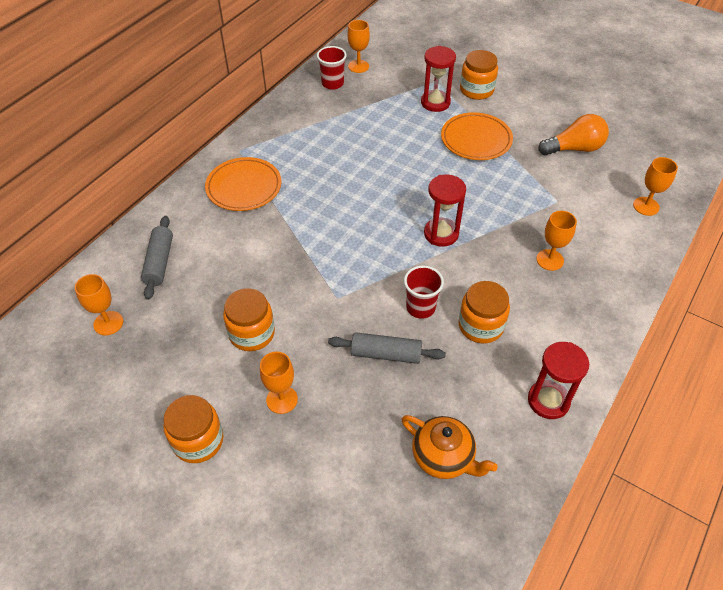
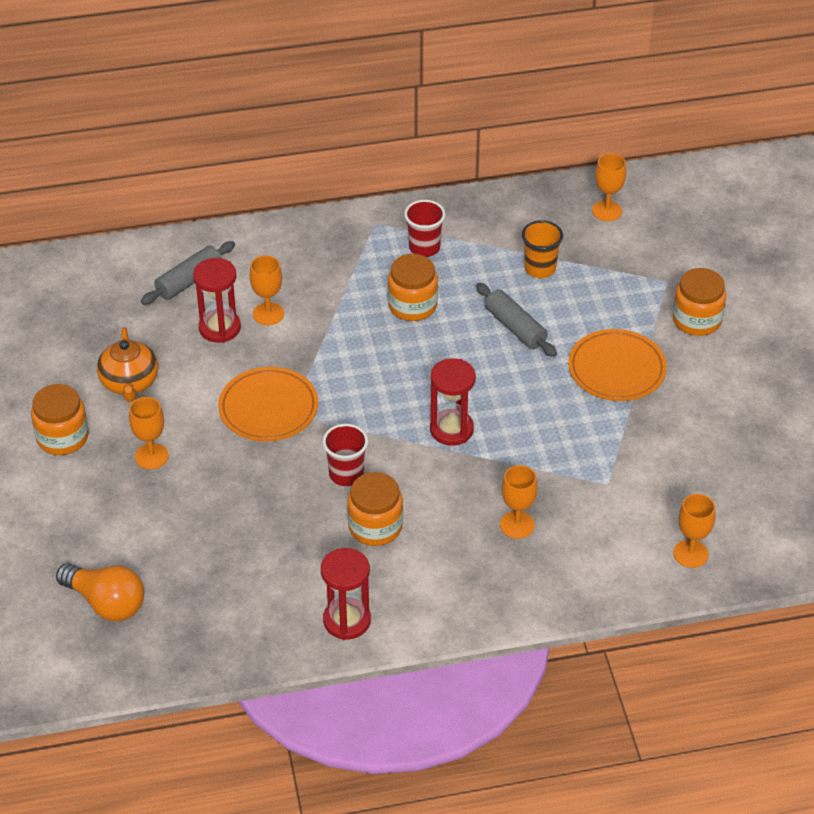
camera: 45 degrees right, 5 degrees down
(108, 323) = (98, 303): orange goblet -> orange goblet (268, 314)
(244, 187) = (335, 262): orange plate -> orange plate (268, 408)
(252, 333) = (190, 391): orange jar -> orange jar (412, 305)
(332, 83) = (553, 213): red cup -> red cup (424, 248)
(365, 115) = (540, 269): none -> orange cup
(386, 354) = (269, 486): grey rolling pin -> grey rolling pin (515, 327)
(435, 102) = (631, 303): red hourglass -> red hourglass (219, 328)
(444, 457) = (213, 589): orange teapot -> orange teapot (129, 383)
(574, 148) = (707, 450): orange light bulb -> orange light bulb (106, 603)

